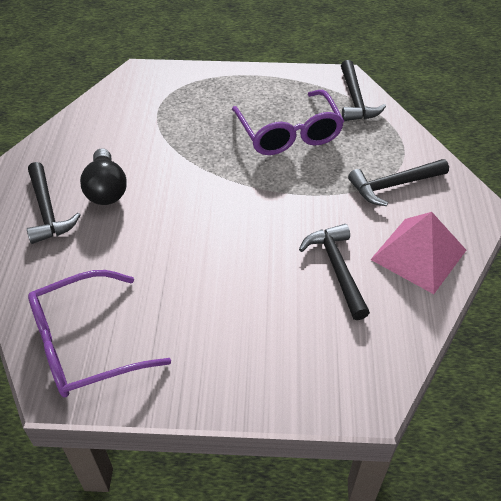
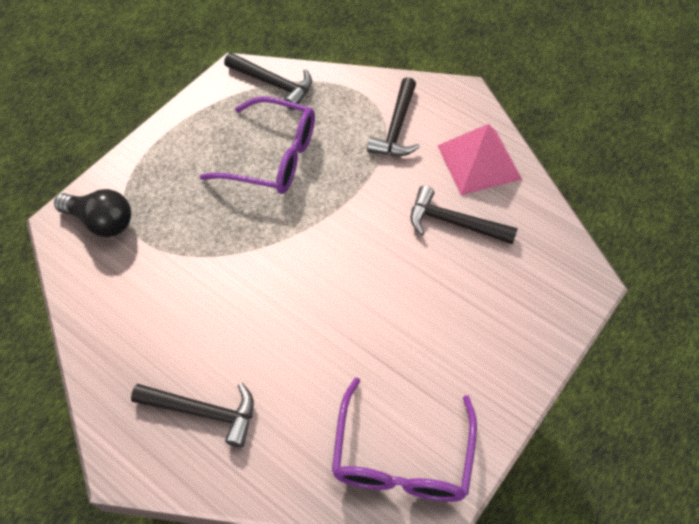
camera: 55 degrees left, 10 degrees up
(106, 189) = (218, 343): black light bulb -> black light bulb (101, 222)

